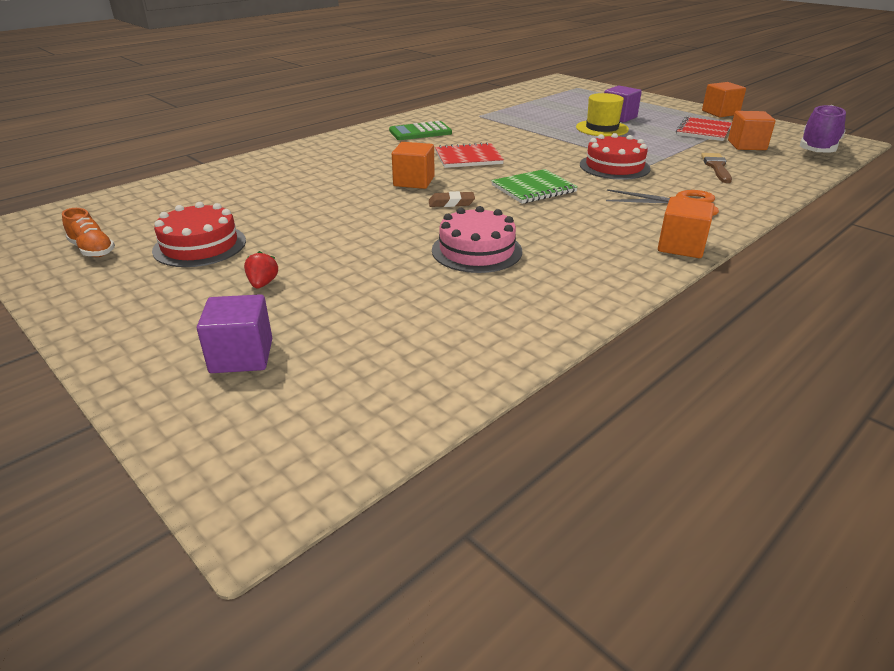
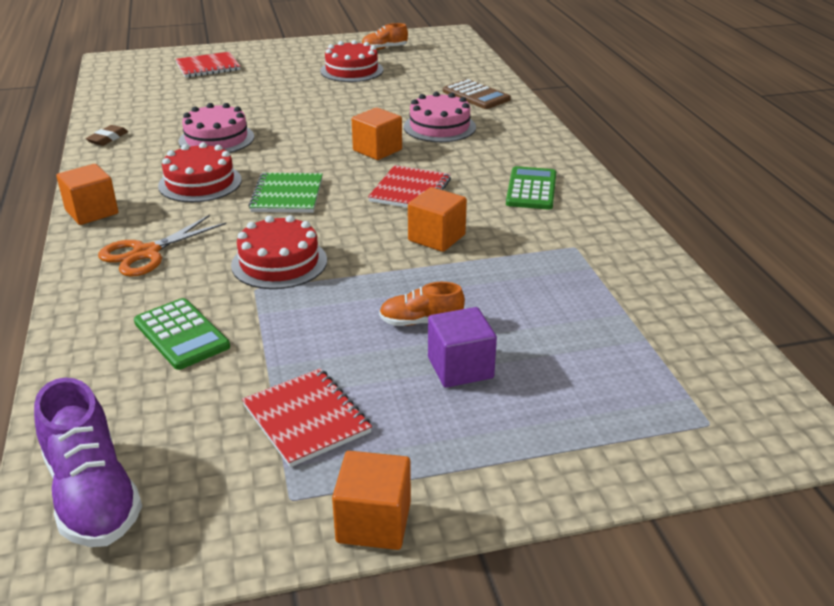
camera: 120 degrees right, 0 degrees up
(241, 356) = (208, 67): purple cube -> red notebook
(246, 175) = (476, 95): none -> brown calculator
(263, 284) = (273, 78): red strawberry -> none
(339, 172) = (439, 127): none -> pink cake
(451, 203) = (309, 152): brown eraser -> brown eraser (108, 138)
(566, 224) = (200, 183): none -> red cake
(602, 128) = (421, 322): yellow hat -> orange shoe
(716, 167) = (181, 334): brown brush -> green calculator
(746, 145) = (202, 420): orange cube -> orange cube (436, 238)

